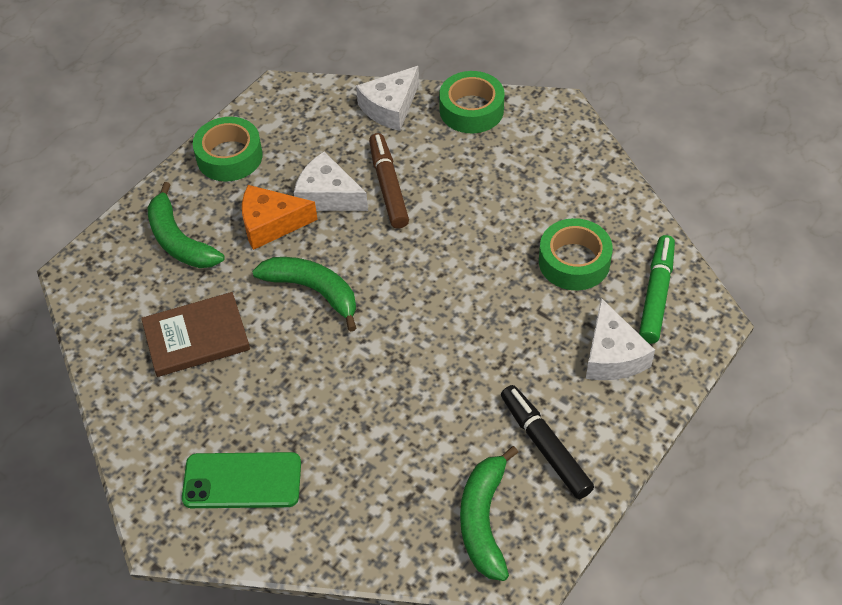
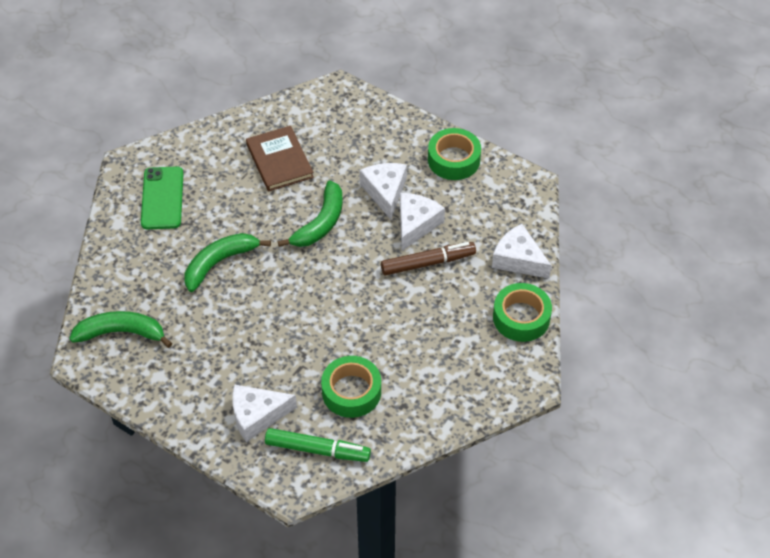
camera: 85 degrees right, 0 degrees up
(179, 240) = (367, 140): green banana -> green banana (219, 263)
(271, 224) = (385, 192): orange cheese -> white cheese
(545, 446) = (177, 369): black marker -> none

